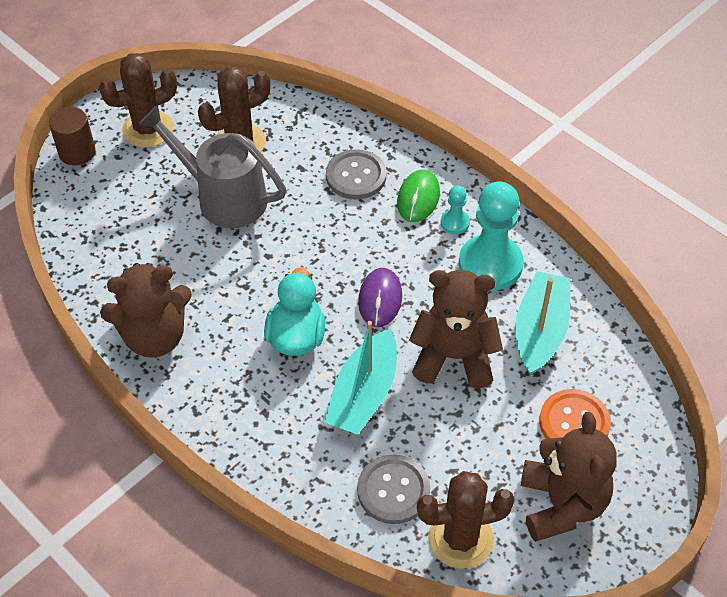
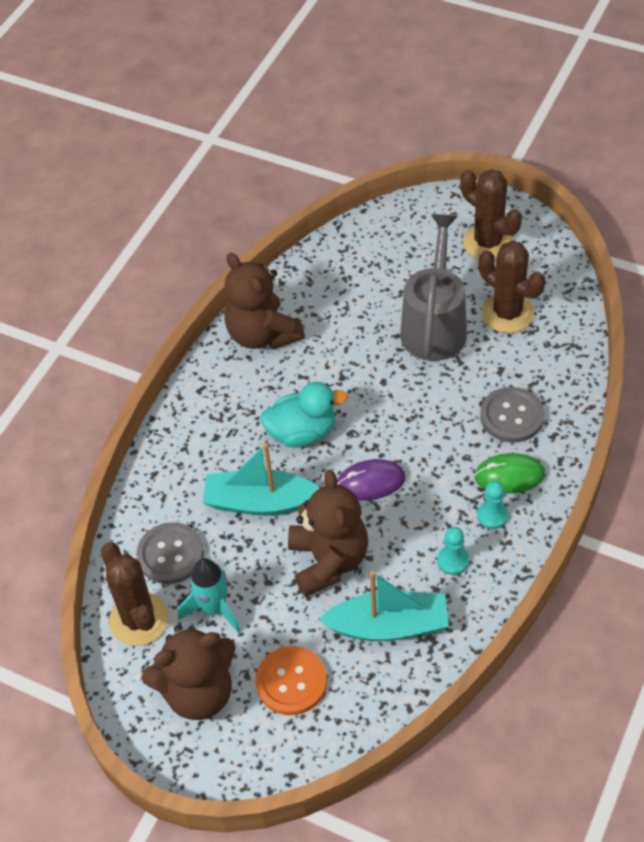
camera: 75 degrees right, 0 degrees up
(77, 152) = (435, 206): brown cylinder -> none
(473, 467) = (214, 609): none -> turquoise rocket
(490, 264) = (453, 561): turquoise pawn -> turquoise pawn, size x0.47

